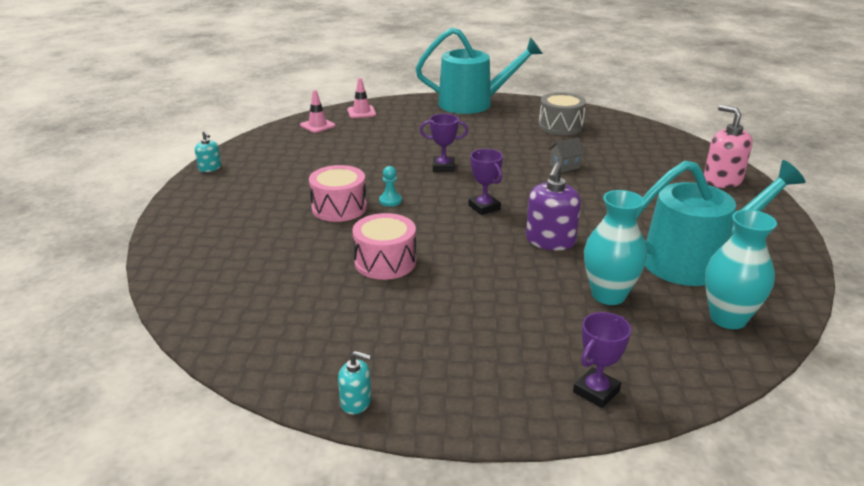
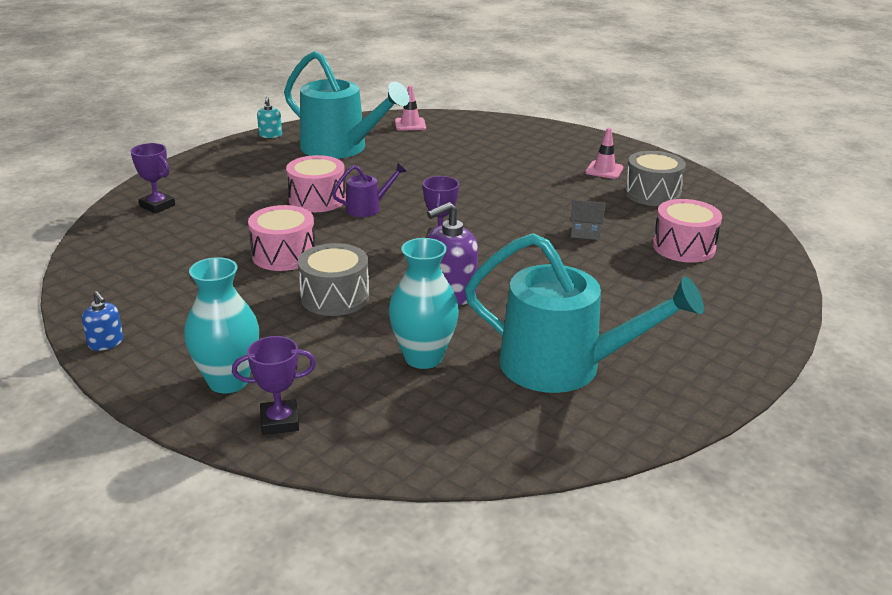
camera: 35 degrees right, 0 degrees up
(356, 402) = (106, 343): turquoise soap dispenser -> blue soap dispenser
(361, 112) = (468, 123): pink traffic cone -> pink traffic cone (604, 170)
(390, 201) = (367, 208): turquoise pawn -> purple watering can
(443, 167) = (462, 195): purple trophy -> purple trophy (157, 206)
(472, 103) = (594, 145): turquoise watering can -> turquoise watering can (340, 148)
(478, 278) = (335, 297): none -> grey drum
(632, 155) = (683, 247): none -> pink drum
(722, 180) = (747, 307): pink soap dispenser -> none
(728, 318) = (502, 426): turquoise vase -> turquoise vase (228, 381)

